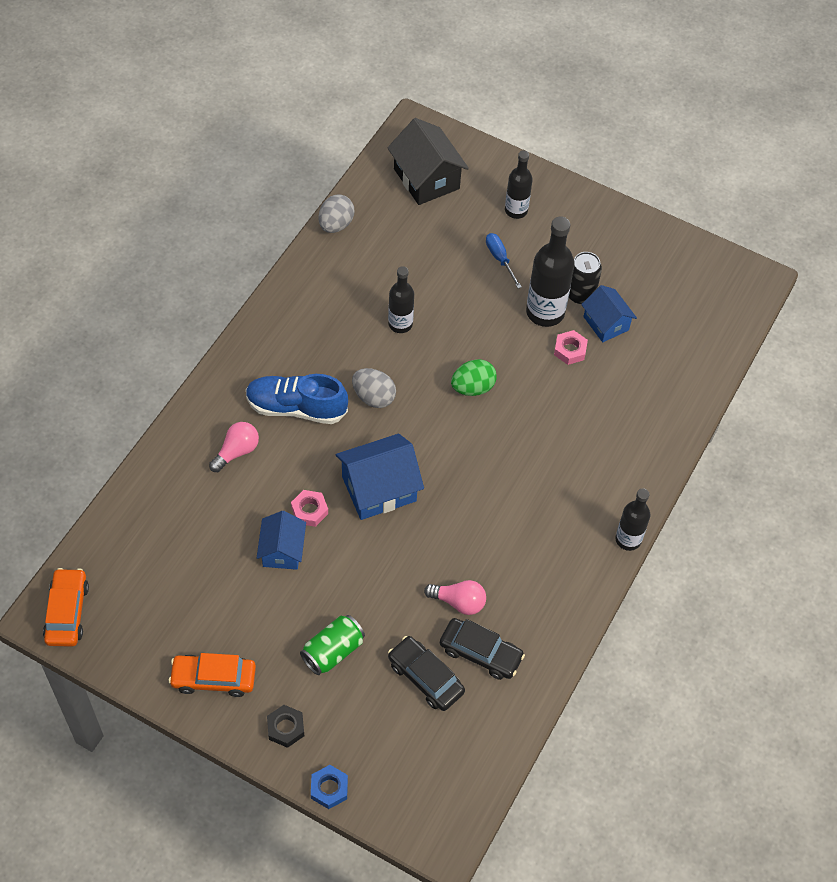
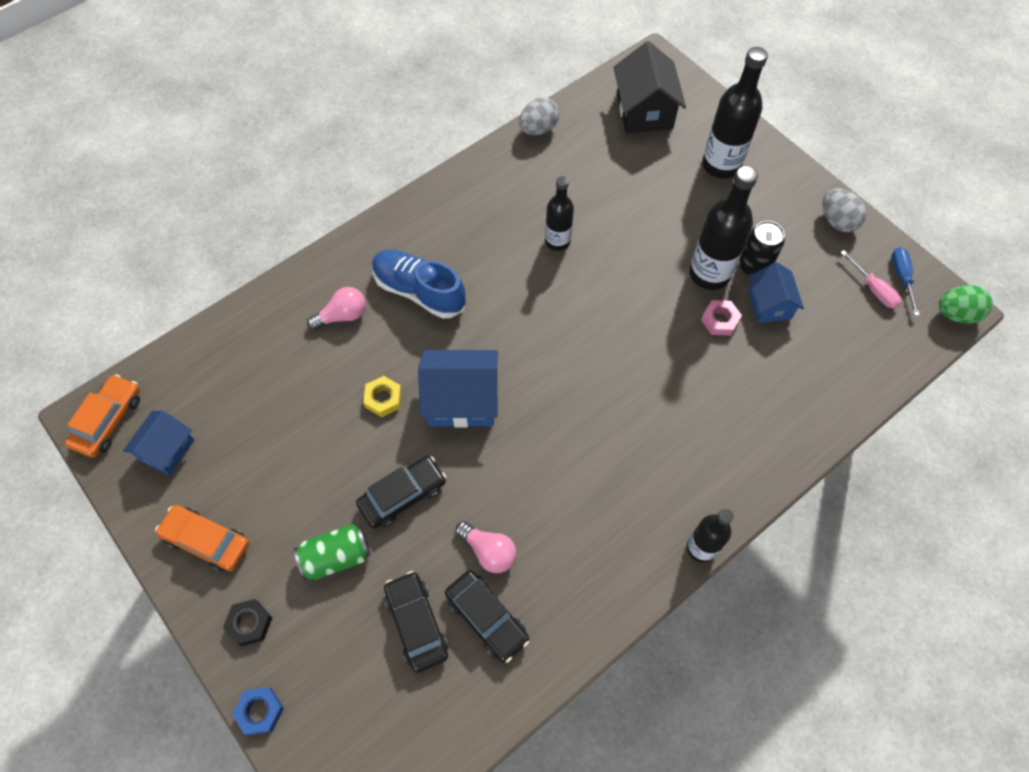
camera: 25 degrees right, 5 degrees up
(282, 550) = (337, 430): blue house -> blue house (167, 450)
(309, 511) = (383, 399): pink nut -> yellow nut
(365, 583) = (403, 495): none -> black car
(373, 397) = (499, 305): grey egg -> grey egg (837, 221)
(472, 388) = (602, 327): green egg -> green egg (956, 314)
(500, 259) = (684, 207): blue screwdriver -> blue screwdriver (901, 278)
(516, 210) = (721, 165): black bottle -> black bottle, size x1.61
(686, 283) = (873, 289): none -> pink screwdriver

